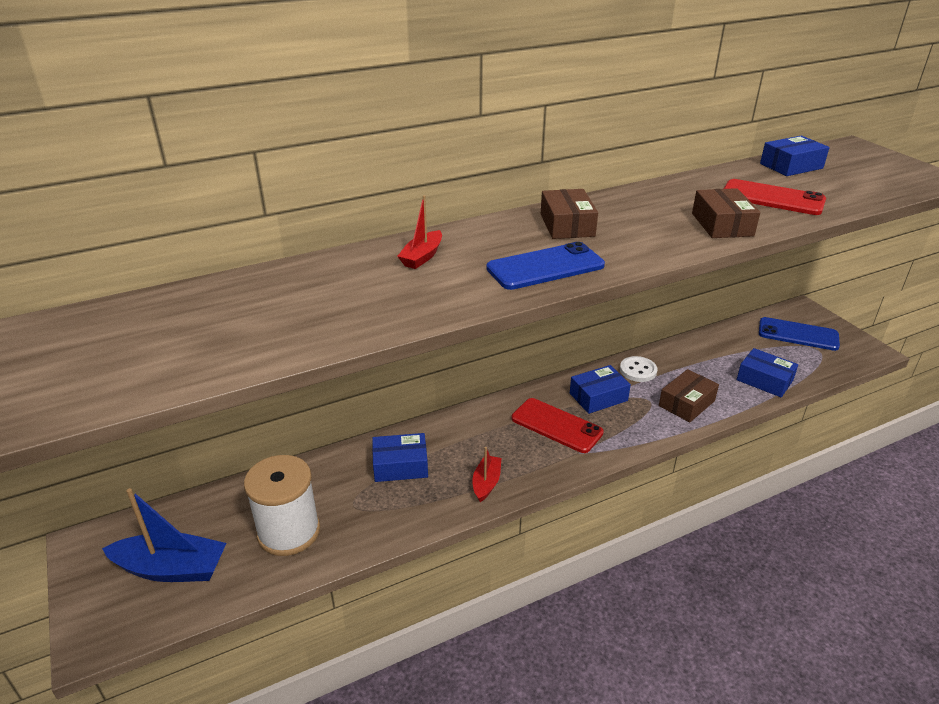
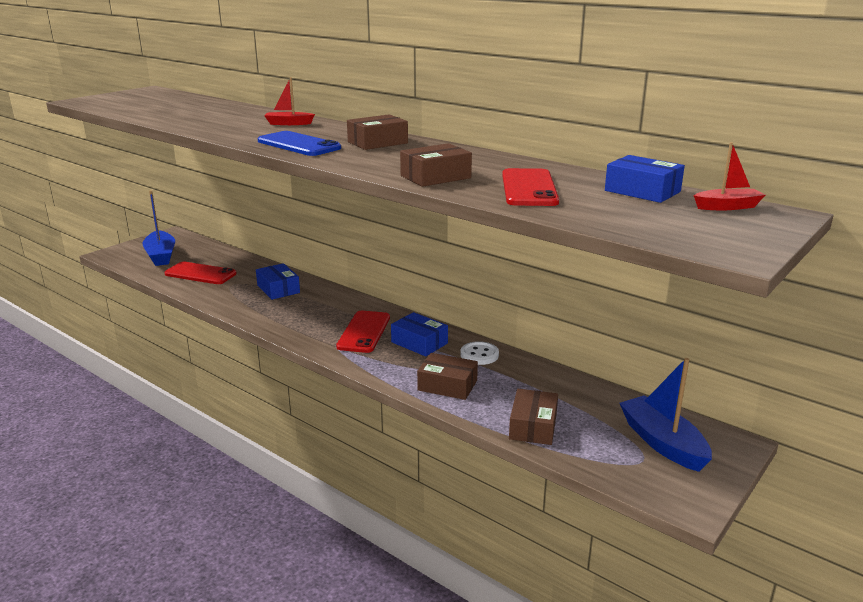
camera: 65 degrees right, 10 degrees down
(289, 531) = (200, 274): white spool -> red phone
(486, 483) = (277, 319): red boat -> red boat (727, 207)
(764, 380) = (533, 426): blue box -> brown box
(798, 334) = (662, 443): blue phone -> blue boat

